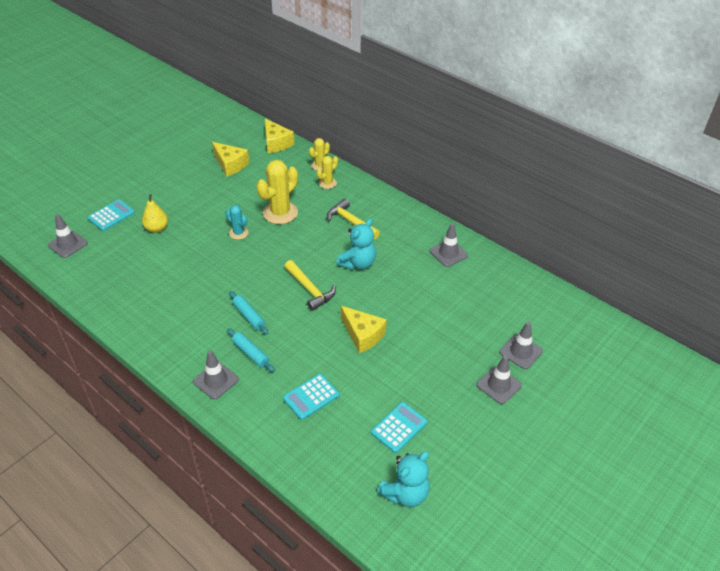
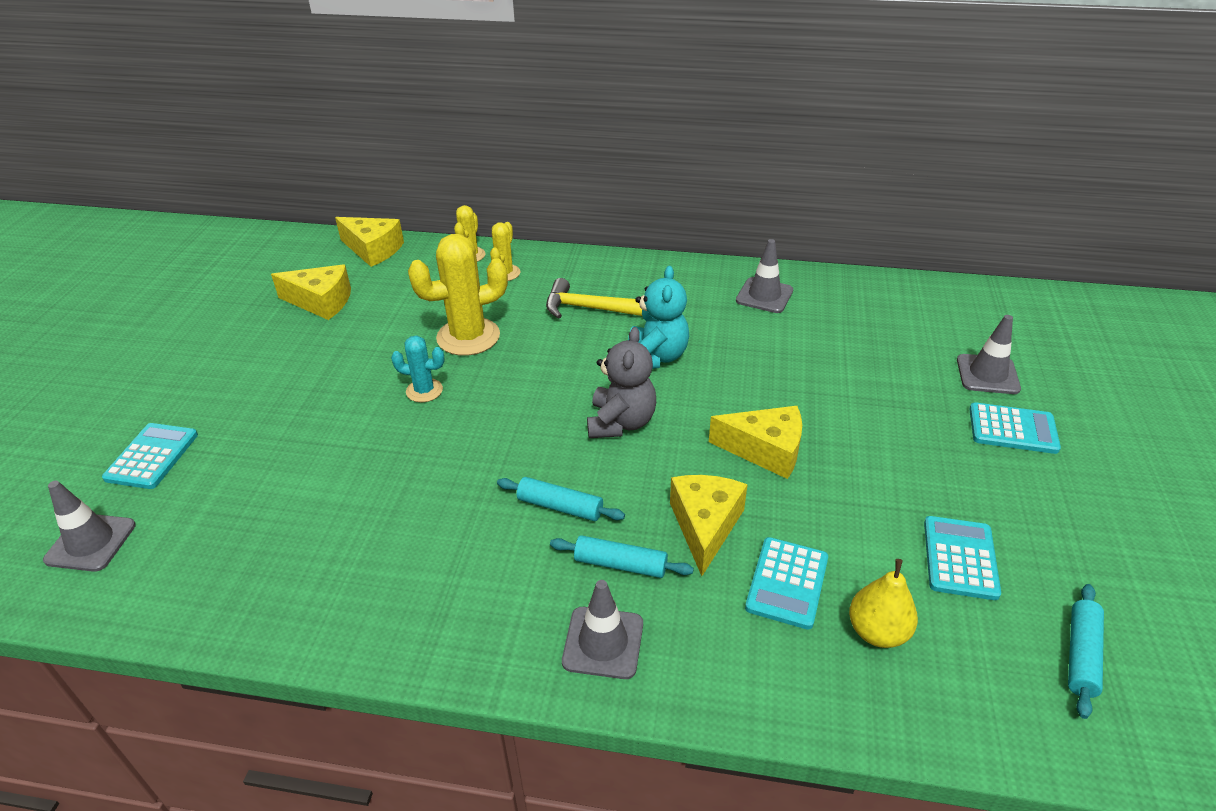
camera: 30 degrees left, 5 degrees down
(157, 228) = (264, 442): yellow pear -> yellow pear (877, 632)
(280, 213) = (468, 337): yellow cactus -> yellow cactus turned 60 degrees clockwise
(301, 355) = (705, 526): none -> yellow cheese
(310, 289) = (621, 423): yellow hammer -> grey teddy bear
(405, 493) = (1081, 655): turquoise teddy bear -> turquoise rolling pin
(498, 385) = (1012, 429): grey traffic cone -> turquoise calculator

